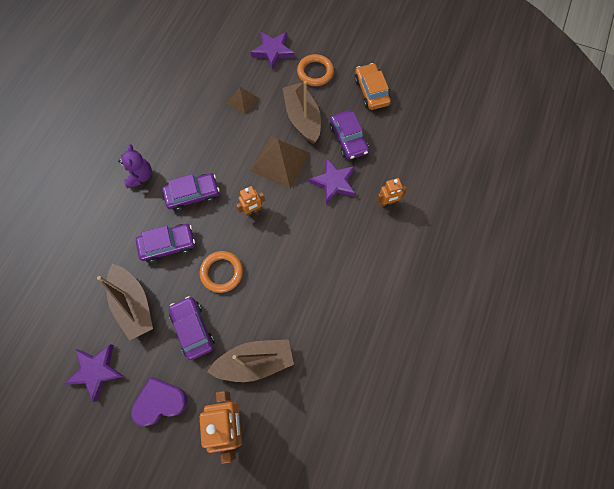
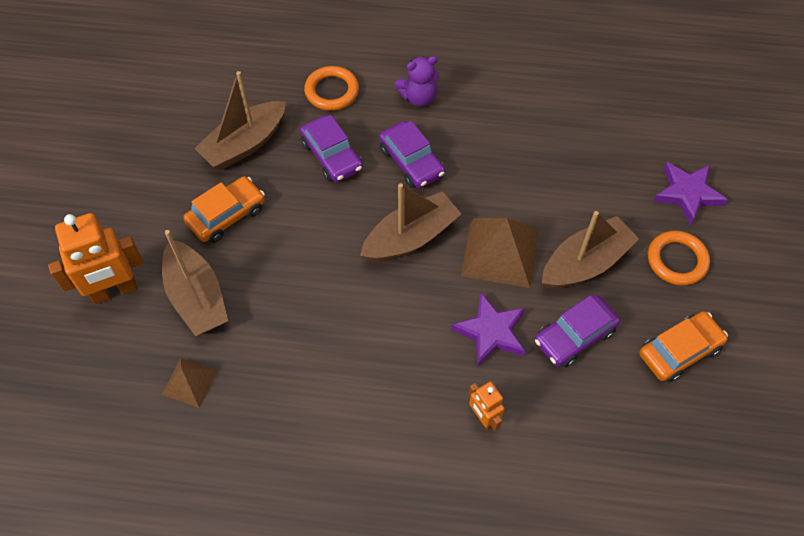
camera: 75 degrees right, 10 degrees down
(96, 371) = (158, 134): purple star -> none
(160, 402) = (131, 208): purple heart -> none
(193, 329) = (226, 215): purple car -> orange car
(222, 272) = (310, 226): orange ring -> orange ring (332, 91)
(242, 100) = (582, 178): brown pyramid -> brown pyramid (189, 382)
(252, 210) = (411, 237): orange robot -> brown boat

